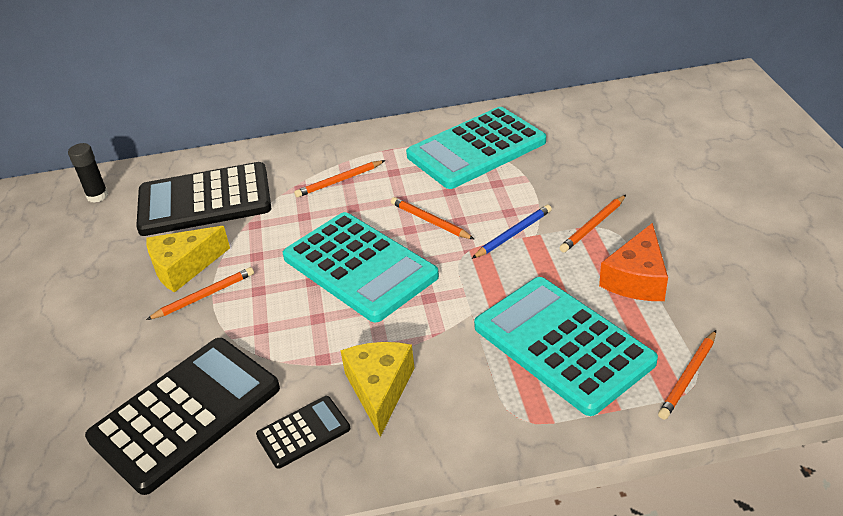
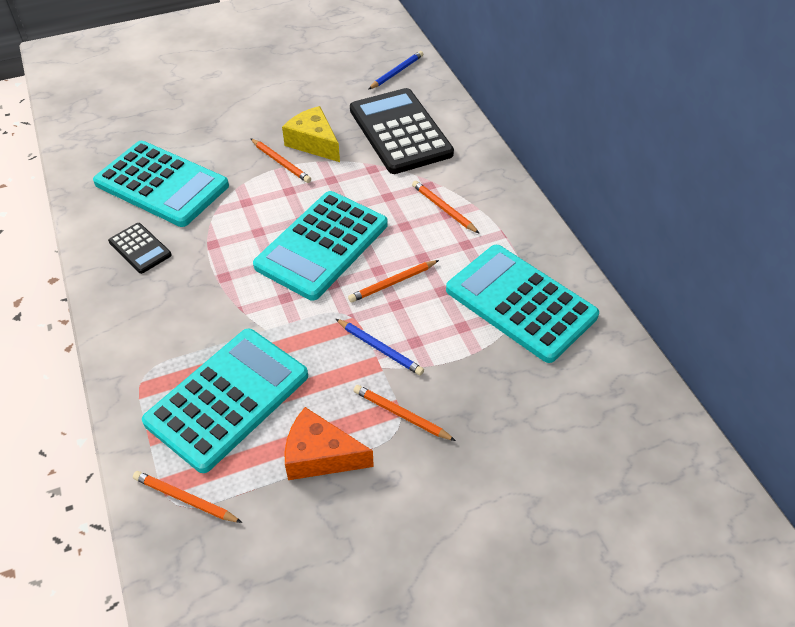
camera: 75 degrees right, 10 degrees up
(97, 196) = (397, 72): black glue stick -> blue pencil
(185, 413) = (162, 184): black calculator -> turquoise calculator
(380, 389) = (179, 283): yellow cheese -> none
(430, 221) = (392, 283): orange pencil -> orange pencil turned 150 degrees counterclockwise

